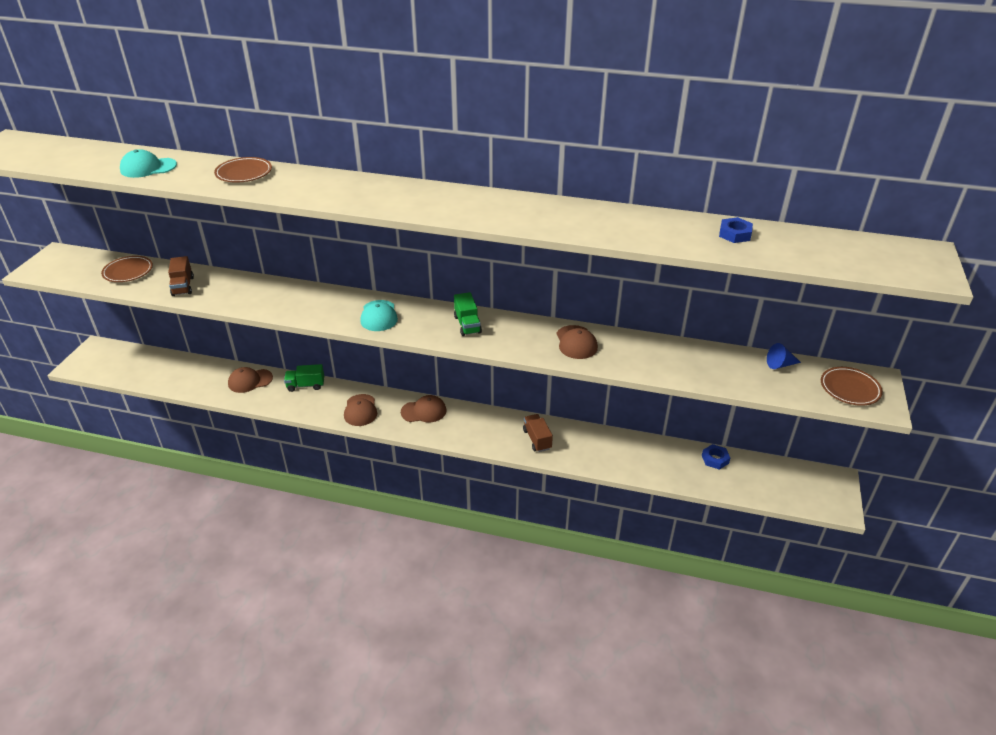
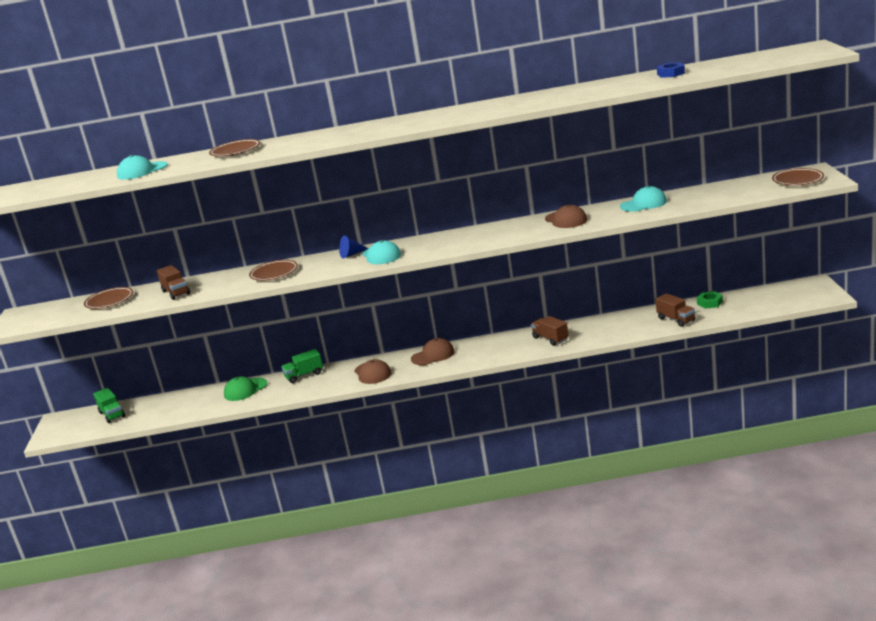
camera: 15 degrees left, 15 degrees down
(250, 381) = (245, 389): brown cap -> green cap
(275, 298) = (274, 273): none -> brown plate
(467, 324) = (464, 237): green truck -> green truck (112, 414)
(666, 353) = (643, 204): none -> turquoise cap
(668, 469) = (676, 319): none -> brown truck
(715, 459) = (710, 303): blue nut -> green nut
(780, 364) = (736, 184): blue cone -> blue cone (352, 254)

